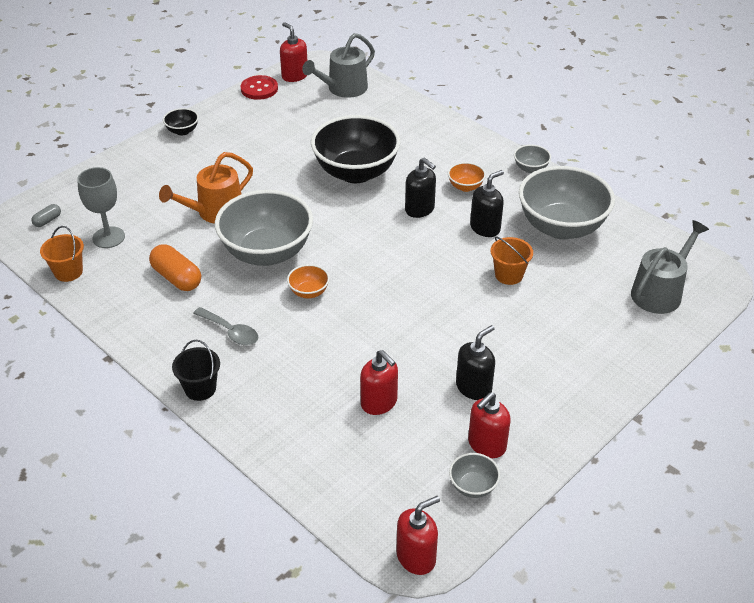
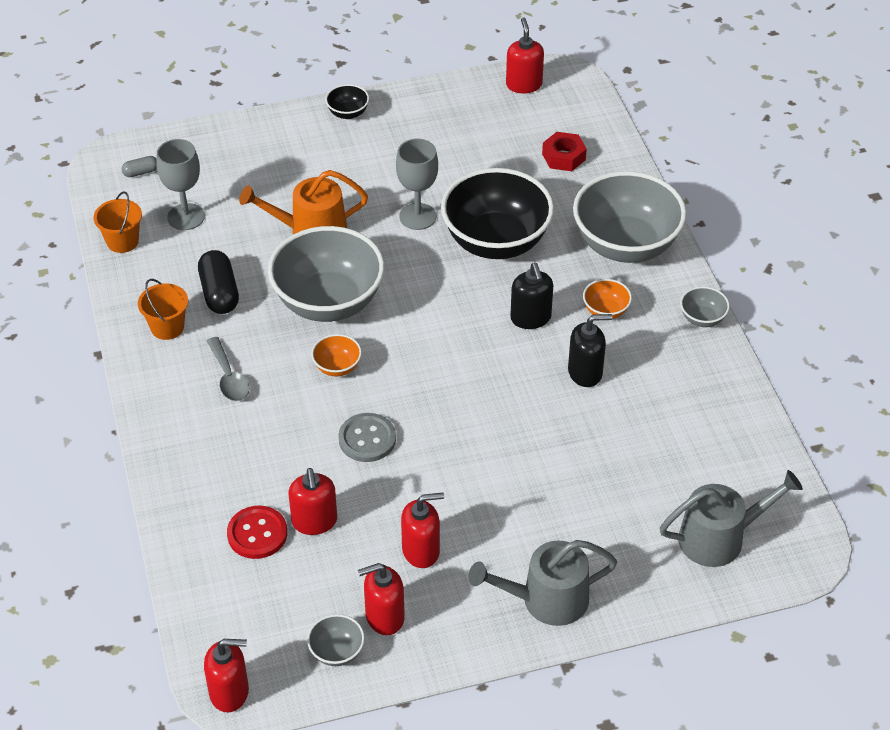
camera: 30 degrees right, 5 degrees up
(176, 278) = (219, 293): orange capsule -> black capsule
(200, 388) = (158, 426): black bucket -> none
(259, 89) = (470, 88): red button -> red button (257, 534)
(287, 176) = (417, 216): none -> grey goblet
(343, 89) = (567, 124): grey watering can -> grey watering can (547, 599)
(358, 108) = (563, 157): none -> red nut
(371, 330) = (367, 439): none -> grey button
(474, 387) = (421, 550): black soap dispenser -> red soap dispenser
(509, 275) = (564, 441): orange bucket -> orange bucket (167, 327)
(561, 227) = (674, 409): grey bowl -> grey bowl (625, 245)

